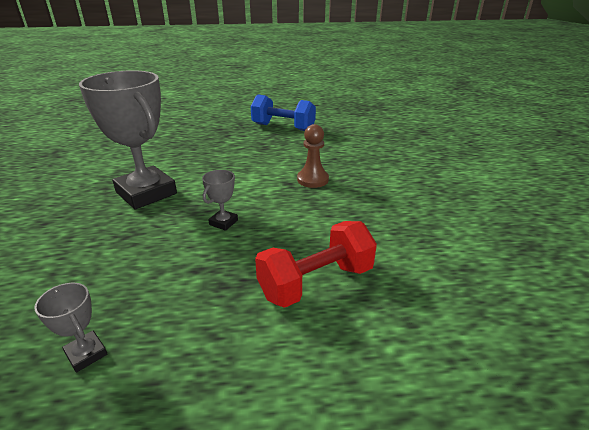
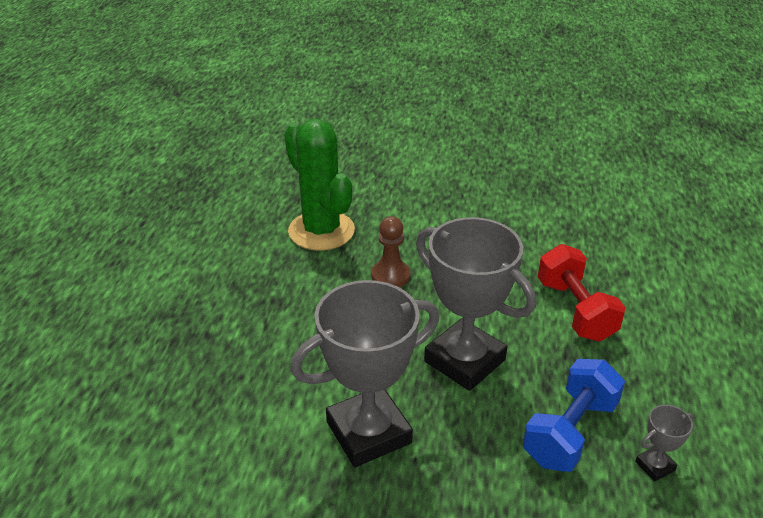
camera: 75 degrees left, 5 degrees up
(223, 222) = (464, 360): grey trophy -> grey trophy, size x2.41
(283, 127) = (215, 272): blue dumbbell -> blue dumbbell (570, 432)
(348, 149) = (321, 231): none -> green cactus

